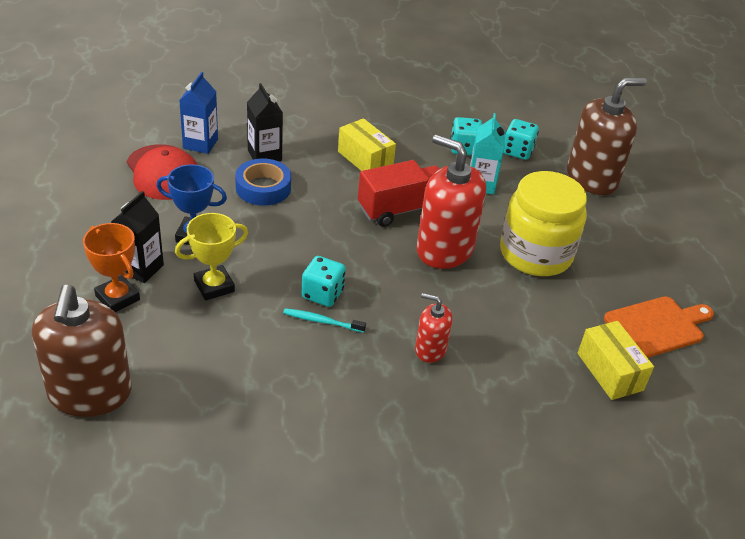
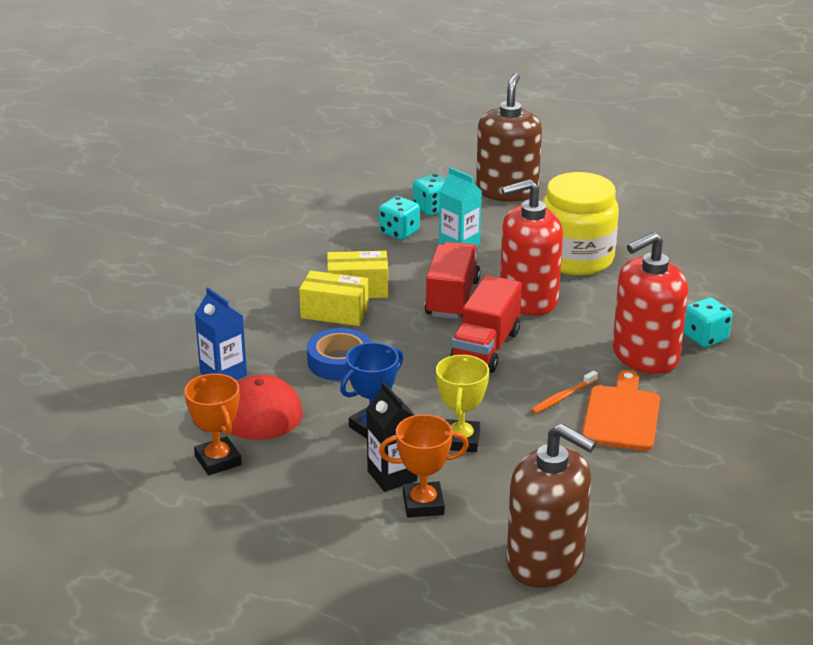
camera: 50 degrees left, 10 degrees down
(99, 182) = (218, 460): none -> orange trophy
(264, 155) = (287, 342): black carton -> none
(322, 294) = (527, 384): turquoise dice -> turquoise dice (705, 337)
(322, 321) = (563, 397): turquoise toothbrush -> orange toothbrush
(351, 252) = (485, 348): none -> red truck
(430, 349) = (645, 356): red soap dispenser -> red soap dispenser, size x1.95
(609, 372) = (737, 285): yellow box -> yellow box (334, 313)
(657, 327) = (707, 244): orange cutting board -> orange cutting board (622, 415)

